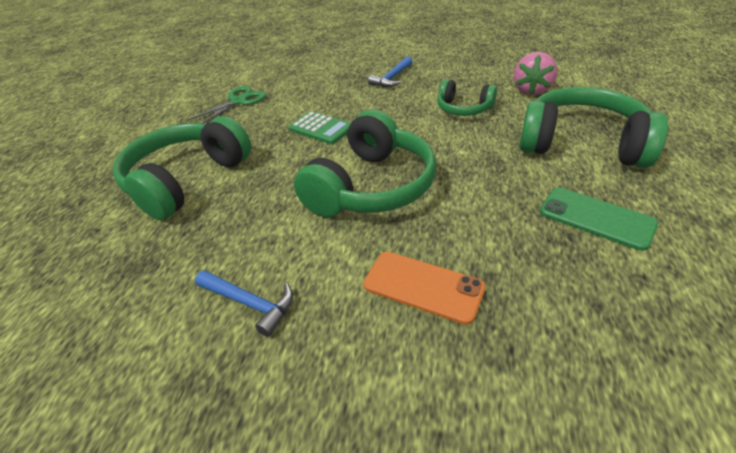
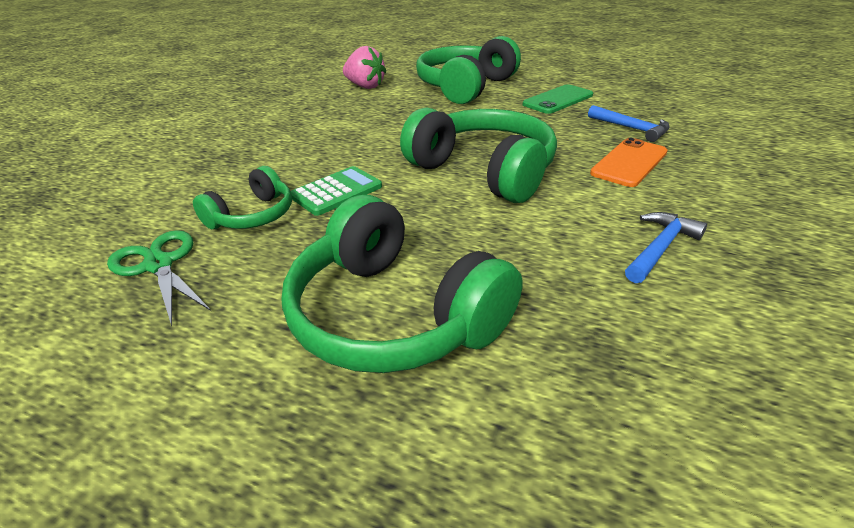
camera: 80 degrees left, 5 degrees down
(392, 78) = (254, 138): blue hammer -> blue hammer (631, 128)
(463, 109) = (370, 114): green headphones -> green headphones (253, 216)

